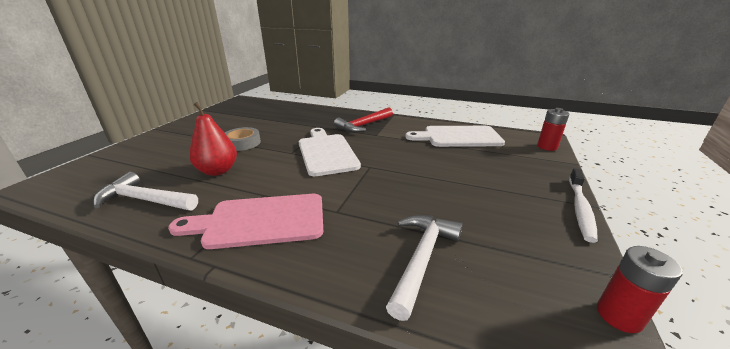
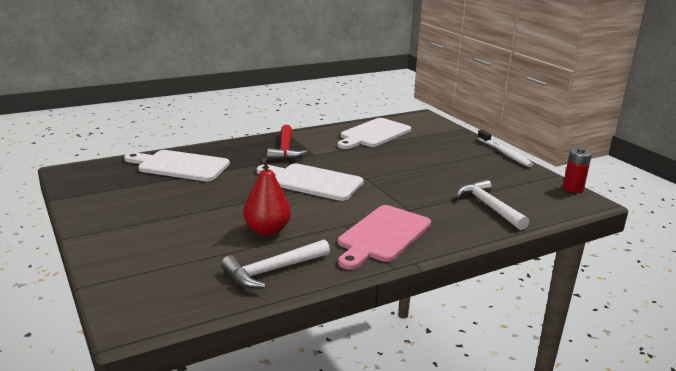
camera: 50 degrees left, 5 degrees down
(242, 143) = (220, 205): grey tape -> none
(286, 114) = (180, 166): none -> white cutting board
(547, 147) = (434, 122): red battery -> none

